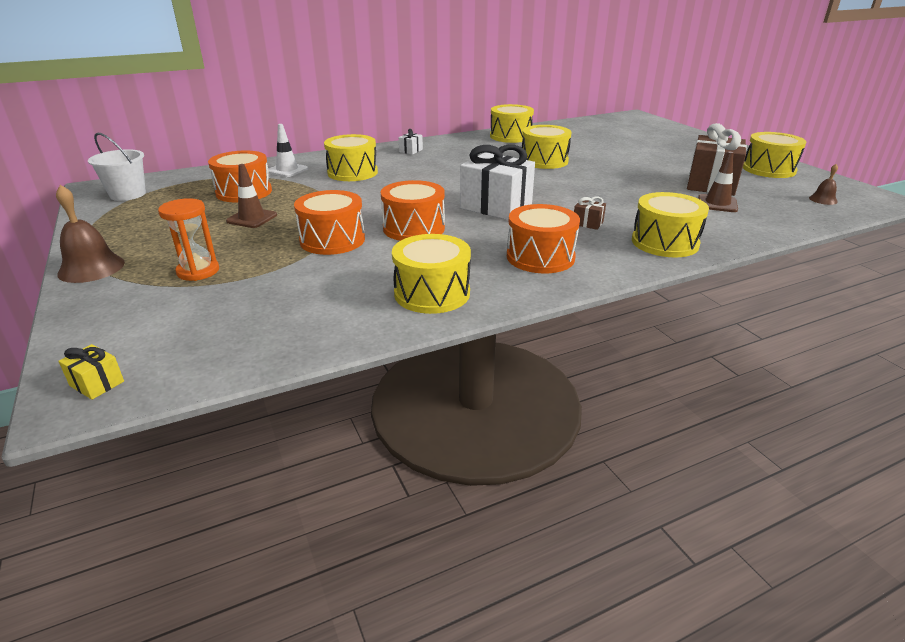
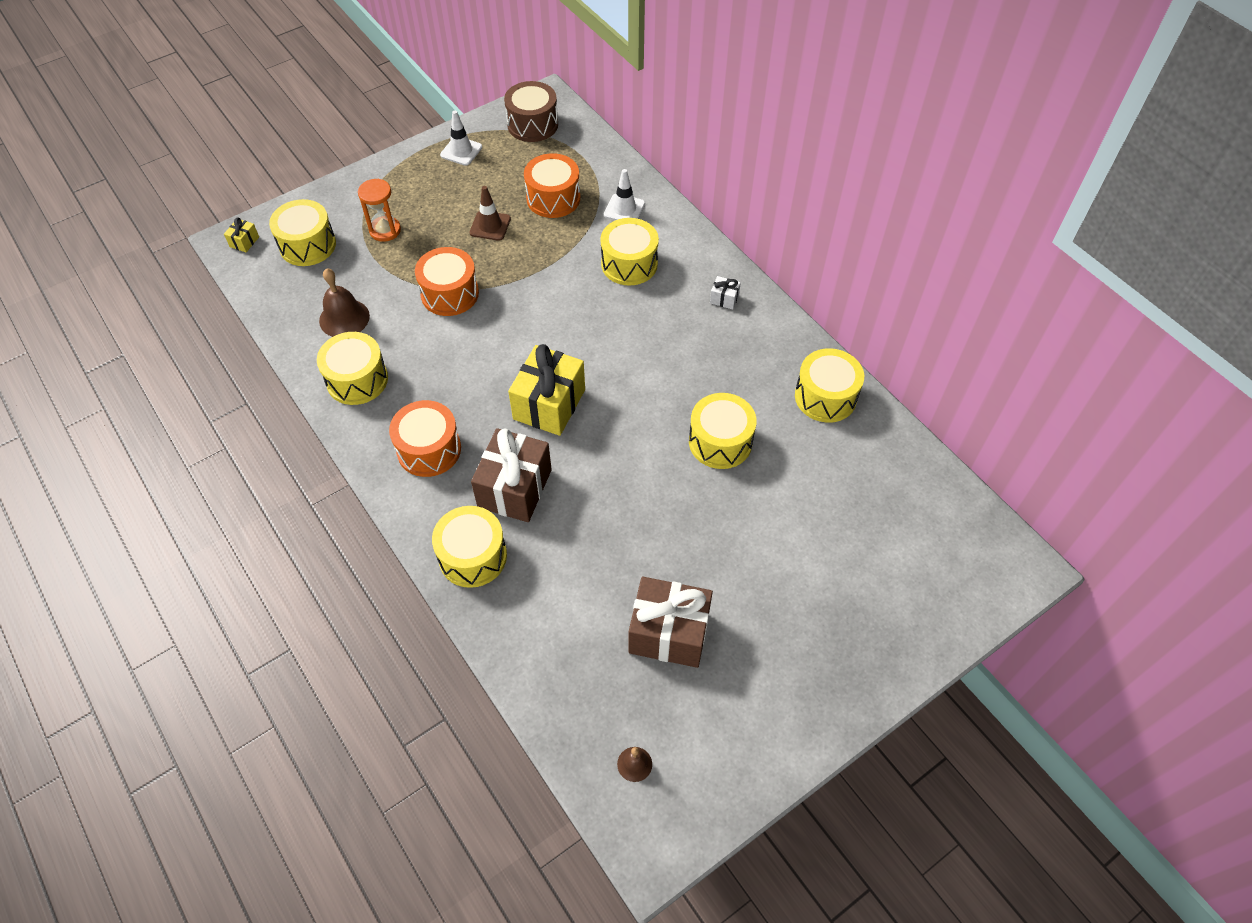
camera: 80 degrees right, 25 degrees up
(91, 268) = (386, 171): brown bell -> brown bell (344, 318)
(118, 226) = (461, 151): none -> white traffic cone
(128, 194) = (532, 124): white bucket -> brown drum
(414, 228) = (482, 345): orange drum -> none
(496, 206) = (549, 404): white gift -> yellow gift
(587, 223) = (515, 488): brown gift -> brown gift, size x2.35
(717, 204) = (595, 627): brown traffic cone -> none
(768, 169) = (754, 725): yellow drum -> yellow drum (307, 245)

